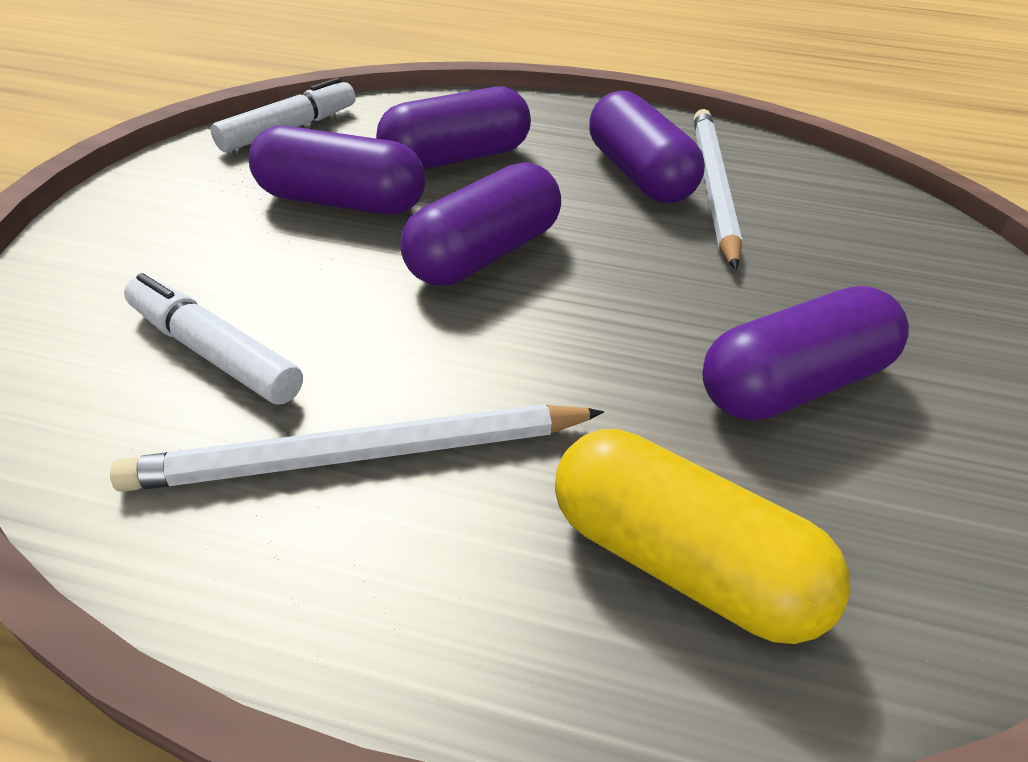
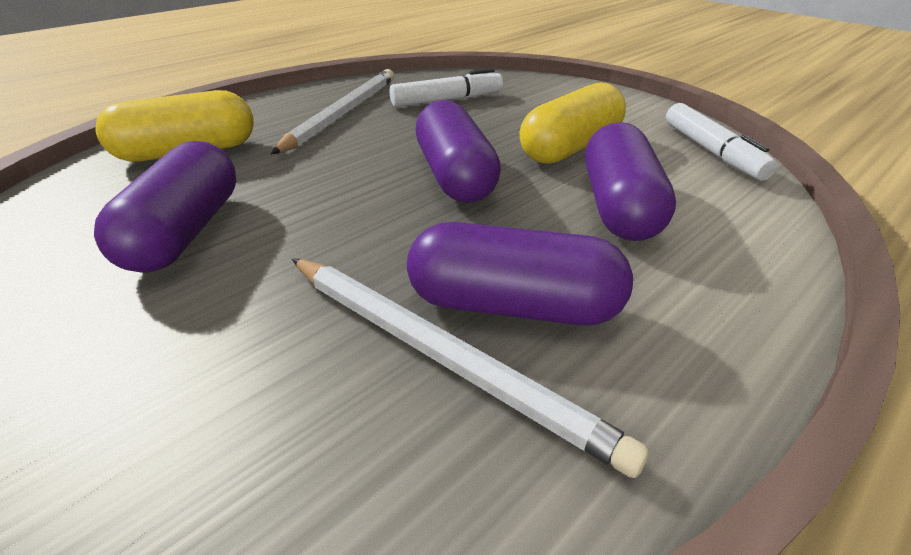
camera: 125 degrees right, 5 degrees down
(341, 201) = (570, 148): purple capsule -> yellow capsule

